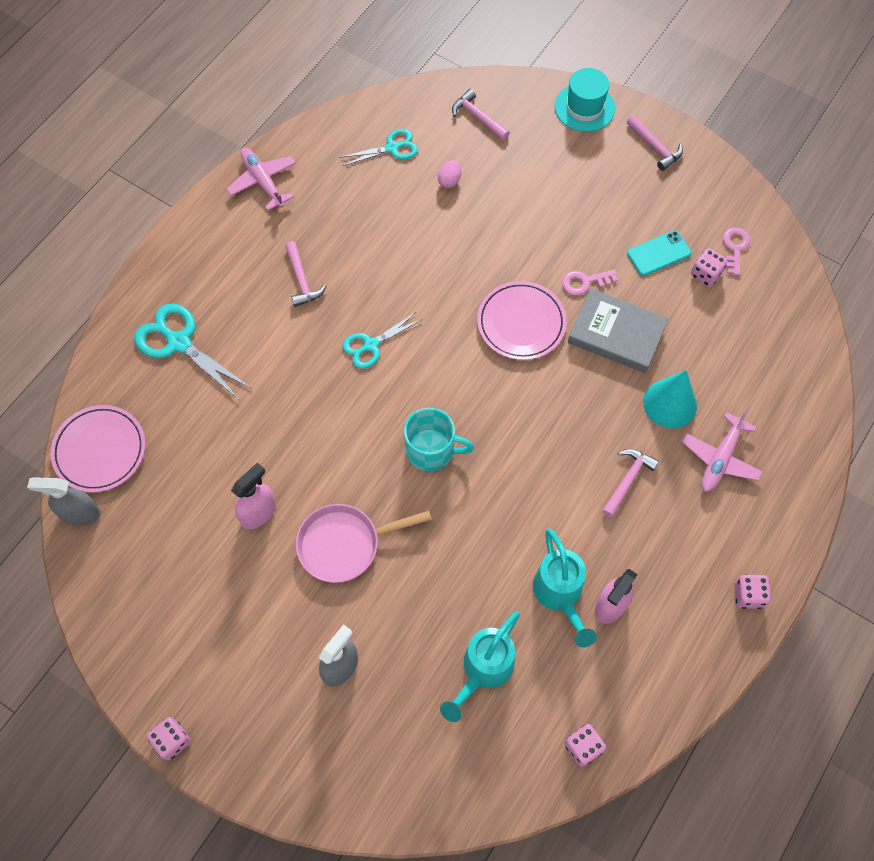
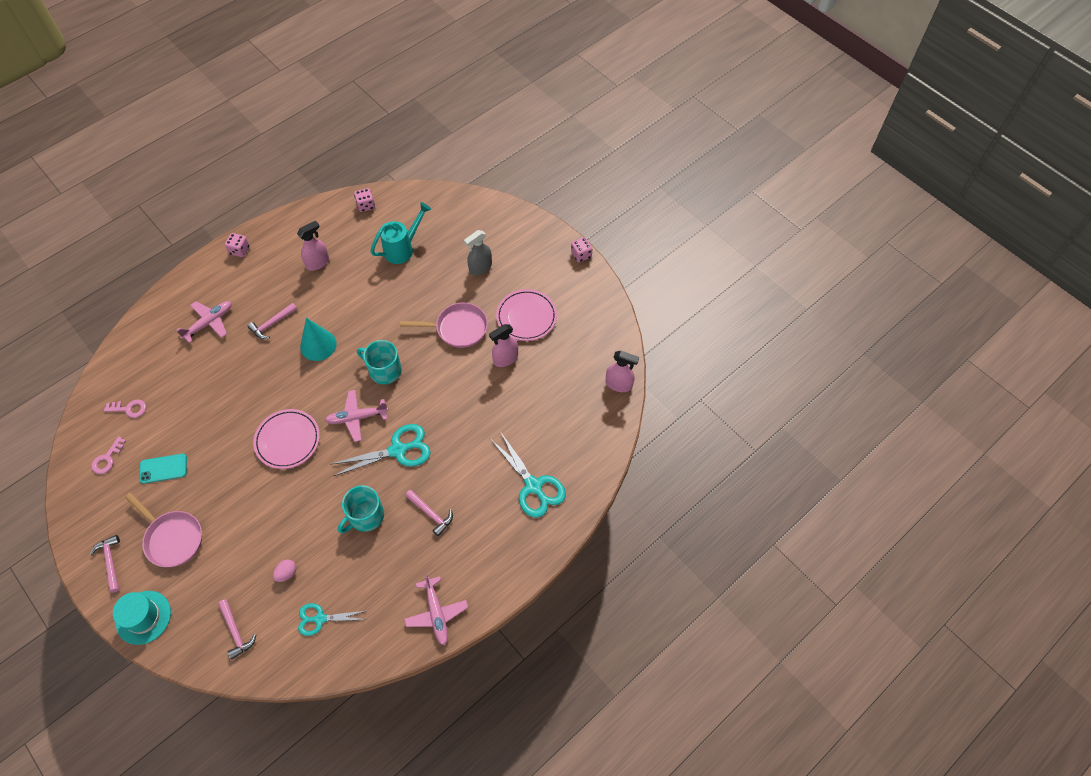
camera: 165 degrees left, 5 degrees down
(80, 513) = (619, 384): grey spray bottle -> pink spray bottle
(100, 450) = (601, 422): pink plate -> pink plate (526, 317)
(302, 280) = (431, 514): pink hammer -> pink hammer turned 135 degrees clockwise
(371, 345) = (398, 450): turquoise scissors -> turquoise scissors, size x1.58
(382, 259) = (365, 516): none -> turquoise mug
(442, 374) = (357, 417): none -> pink plane
(560, 596) = (344, 273): turquoise watering can -> none
(584, 282) = (228, 460): pink key -> pink key (129, 409)
(600, 184) = (172, 538): none -> pink pan
(616, 334) = (227, 416): grey book -> none
(670, 403) = (219, 362): turquoise cone -> turquoise cone (318, 345)
(705, 274) = (141, 444): pink dice -> none

